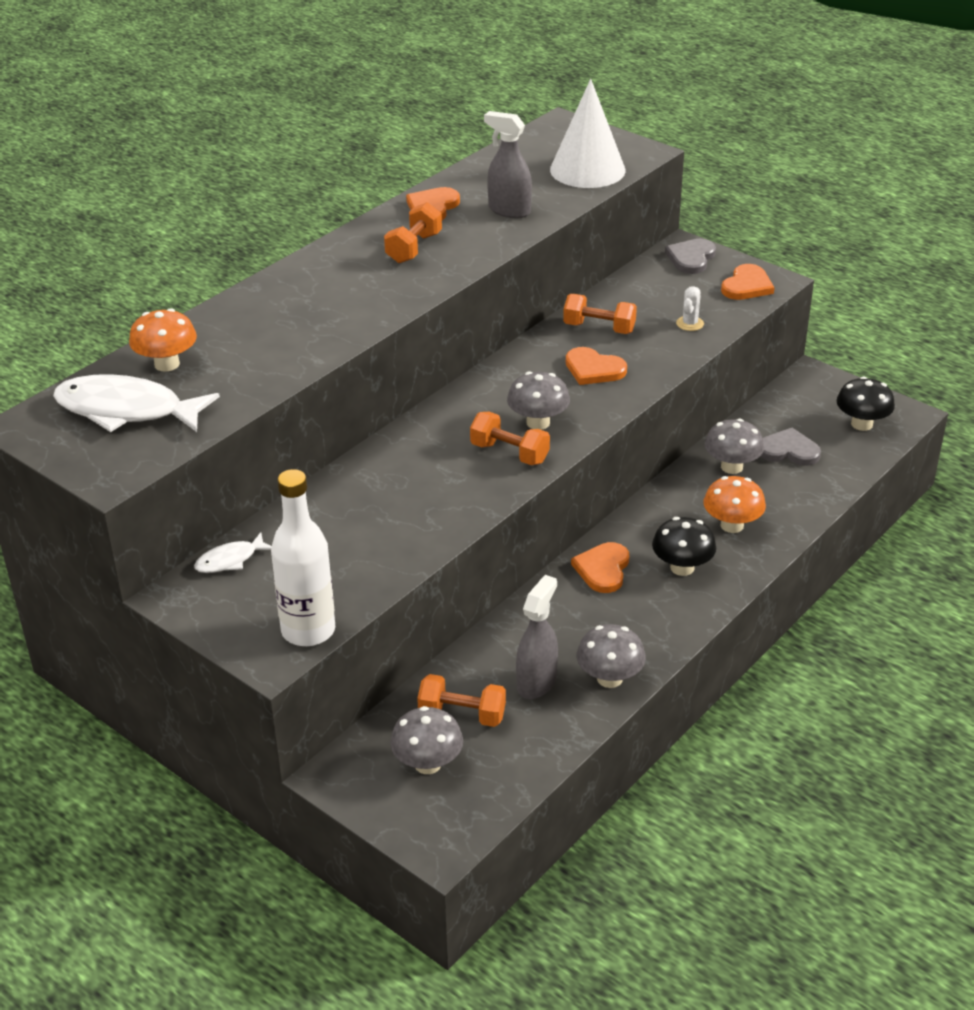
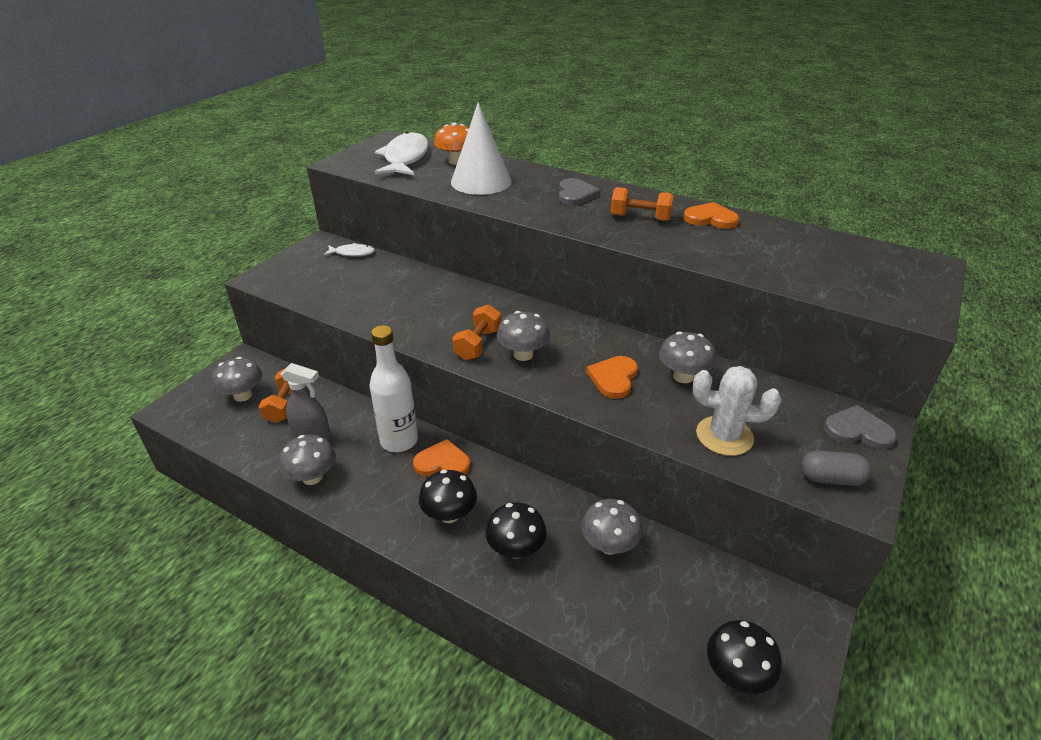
camera: 80 degrees right, 0 degrees up
(230, 560) = (352, 253): white fish -> white fish turned 135 degrees clockwise
(308, 630) = (281, 287): white bottle -> white bottle (399, 441)
(509, 210) = (731, 251): grey spray bottle -> none
(587, 170) = (845, 283): white cone -> white cone (481, 181)
(599, 328) = (683, 376): orange dumbbell -> grey mushroom
(690, 323) = (724, 436): white cactus -> white cactus, size x1.91
(732, 525) = (516, 549): orange mushroom -> black mushroom
(747, 286) = (831, 478): orange heart -> grey capsule
(788, 450) = (654, 595): grey heart -> grey heart (575, 194)

